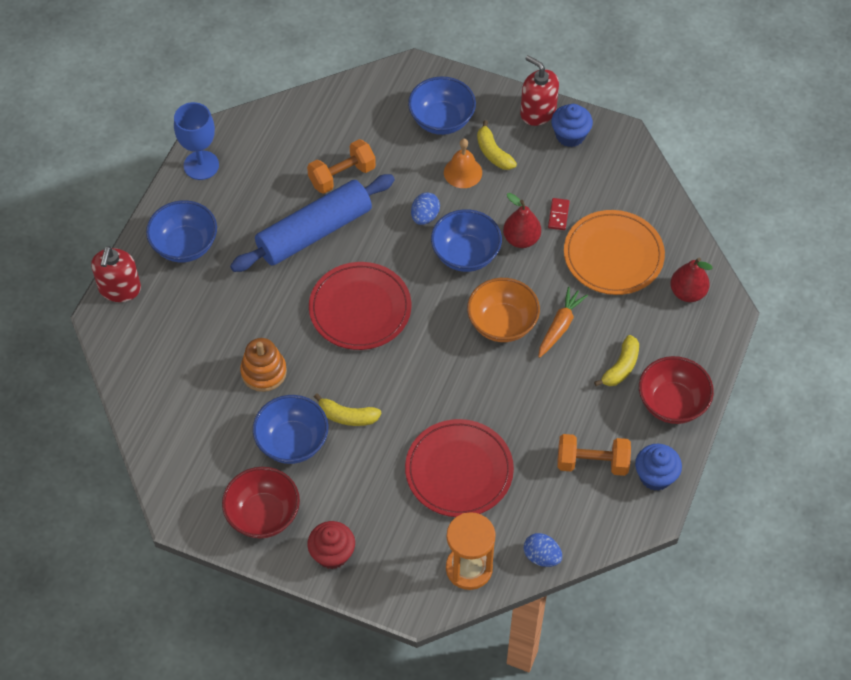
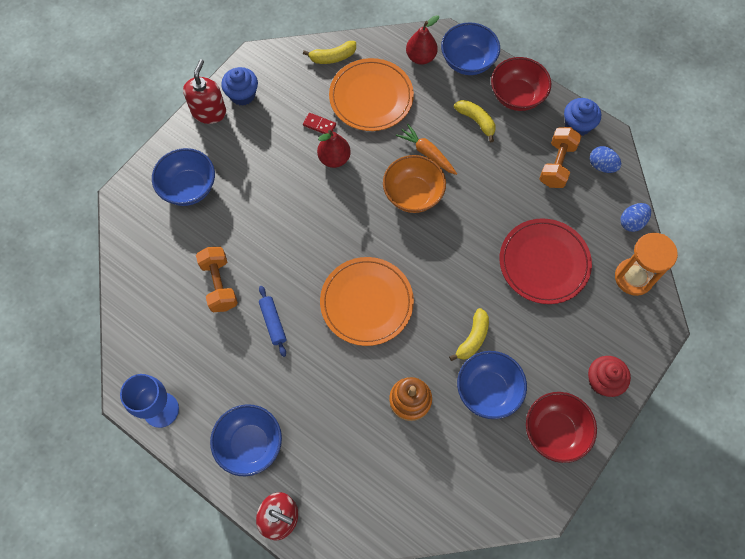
camera: 75 degrees left, 10 degrees up
(314, 232) = (273, 322): blue rolling pin -> blue rolling pin, size x0.43
(360, 309) = (366, 302): red plate -> orange plate
(425, 216) = (287, 227): blue egg -> blue egg (602, 166)
(463, 172) = (251, 185): orange bell -> none
(465, 254) = (336, 204): blue bowl -> blue bowl (468, 61)
(493, 153) = (239, 156): yellow banana -> yellow banana (332, 57)
(538, 112) = (209, 112): red soap dispenser -> red soap dispenser turned 135 degrees clockwise

